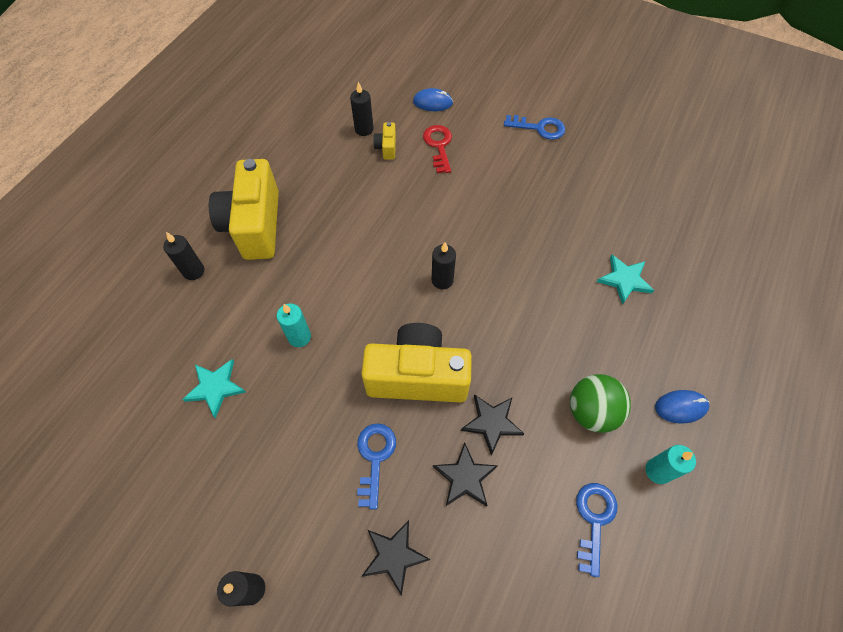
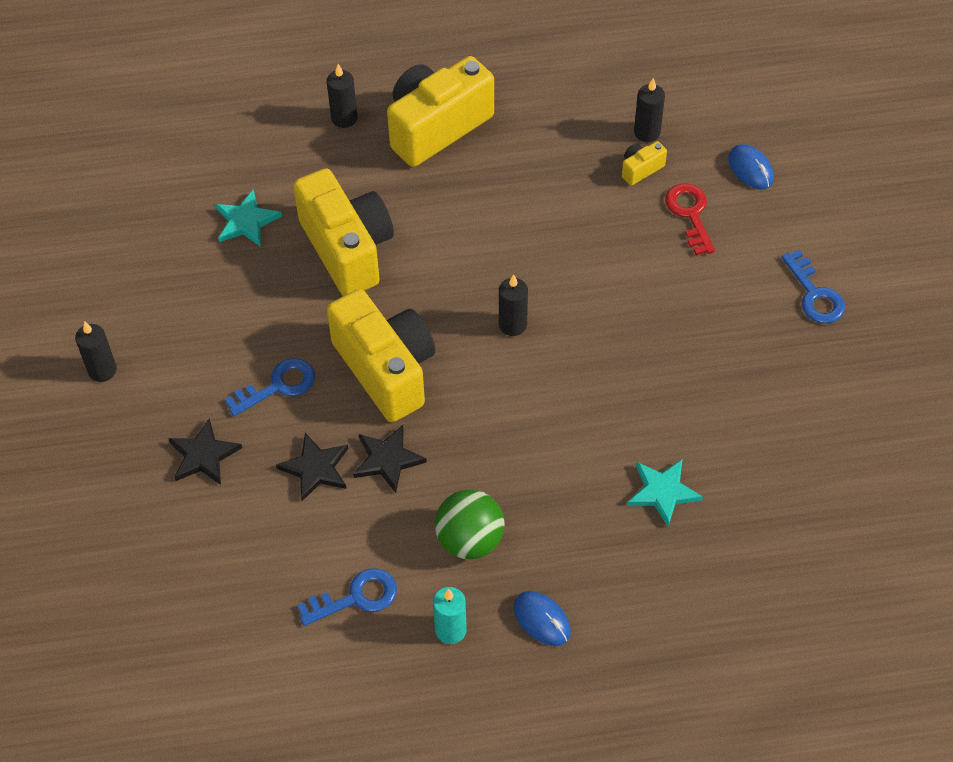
camera: 55 degrees right, 5 degrees down
(299, 337) = (347, 249): turquoise candle -> yellow camera
(439, 146) = (690, 214): red key -> red key turned 60 degrees counterclockwise

